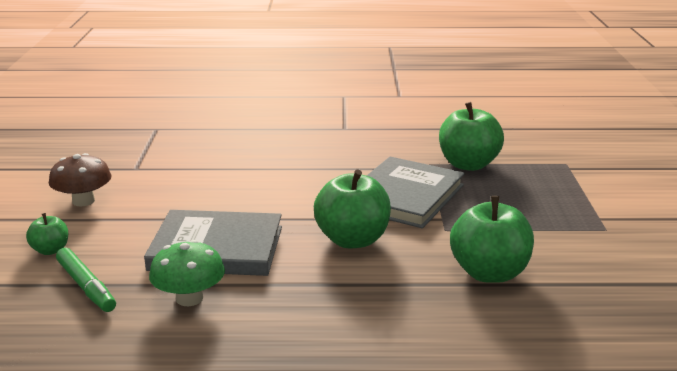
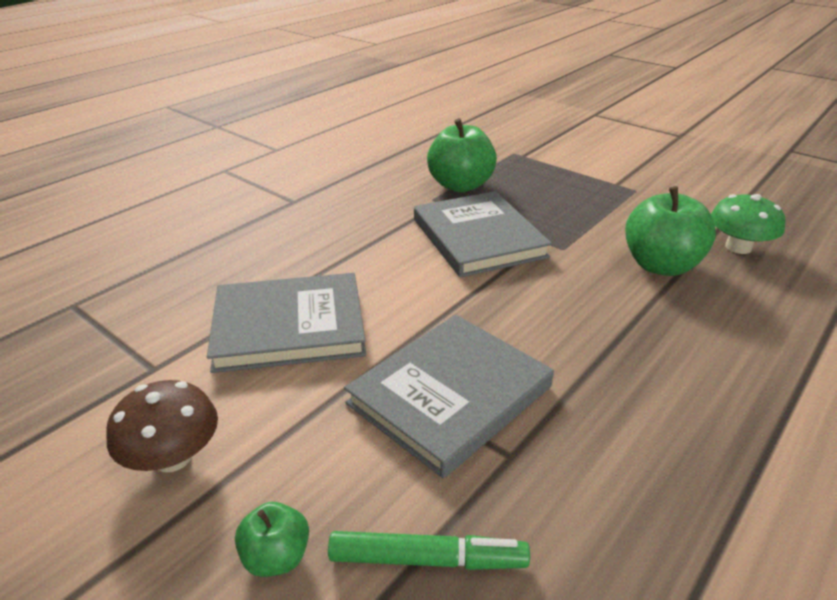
camera: 50 degrees left, 10 degrees up
(189, 298) = (548, 469): green mushroom -> green mushroom (738, 247)
(215, 182) = (289, 326): none -> grey book
(352, 240) = (530, 302): green apple -> none

